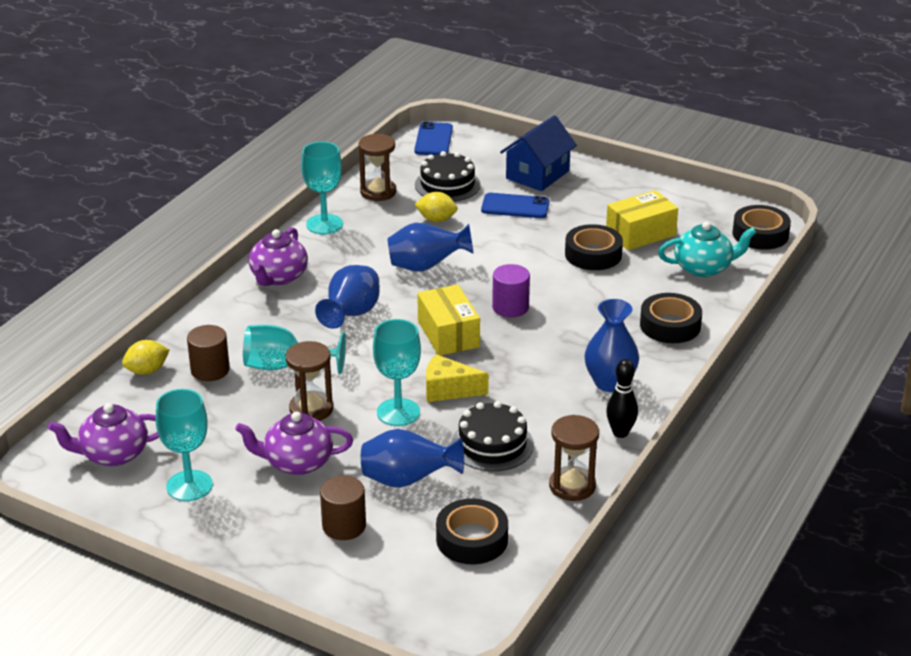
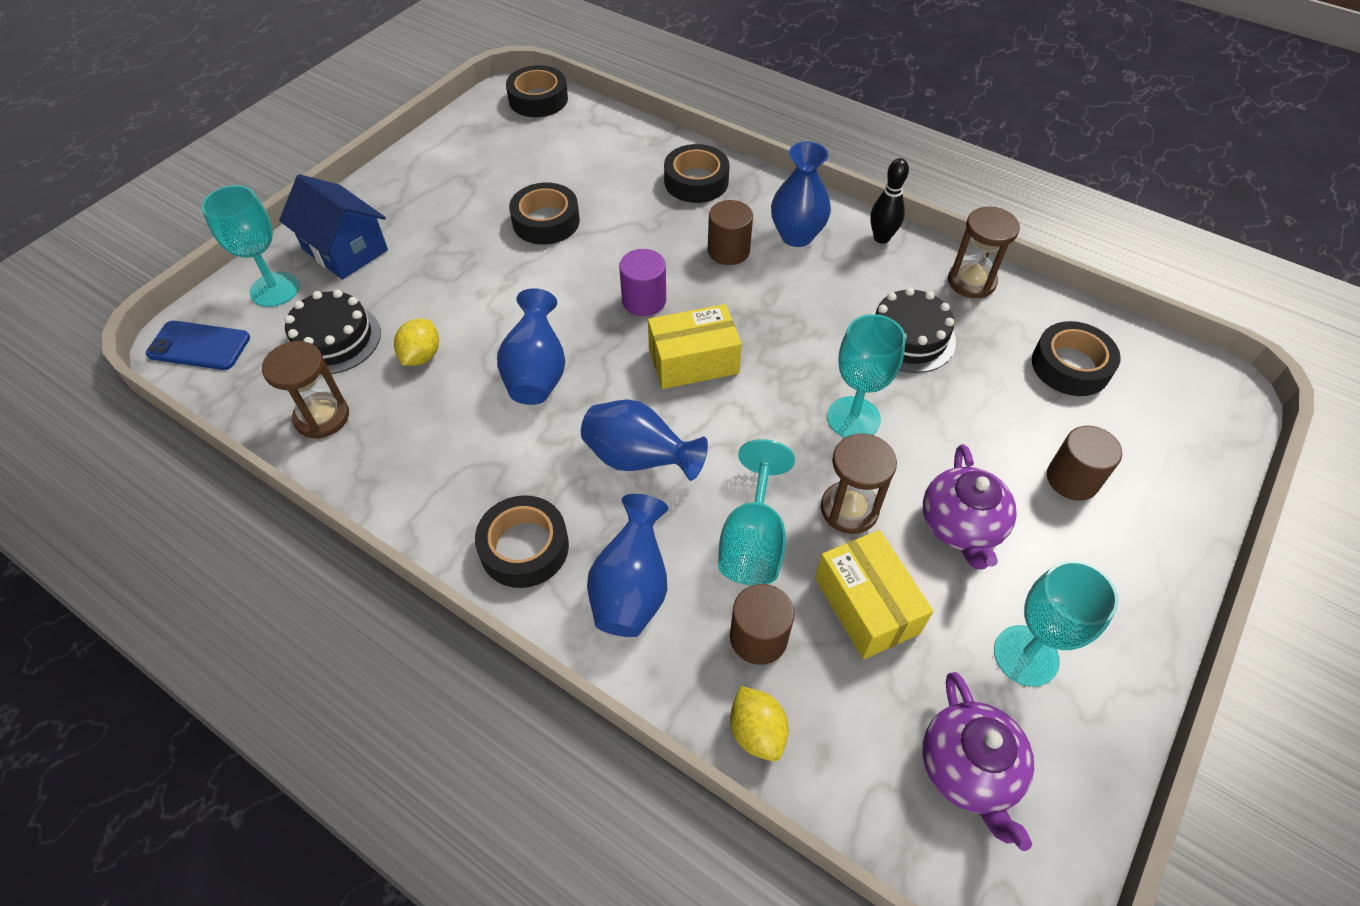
camera: 85 degrees left, 20 degrees up
(278, 277) = (524, 547): purple teapot -> black tape
(324, 224) = (392, 486): turquoise goblet -> turquoise goblet (275, 289)
(408, 480) = (981, 415): blue vase -> blue vase (632, 589)
(448, 390) = (808, 368): yellow cheese -> none
(515, 206) = (416, 277): blue phone -> none
(580, 346) = (728, 251): none -> brown cylinder
(640, 233) = (512, 180): yellow box -> yellow box (866, 605)
(703, 268) = (593, 144): turquoise teapot -> none

